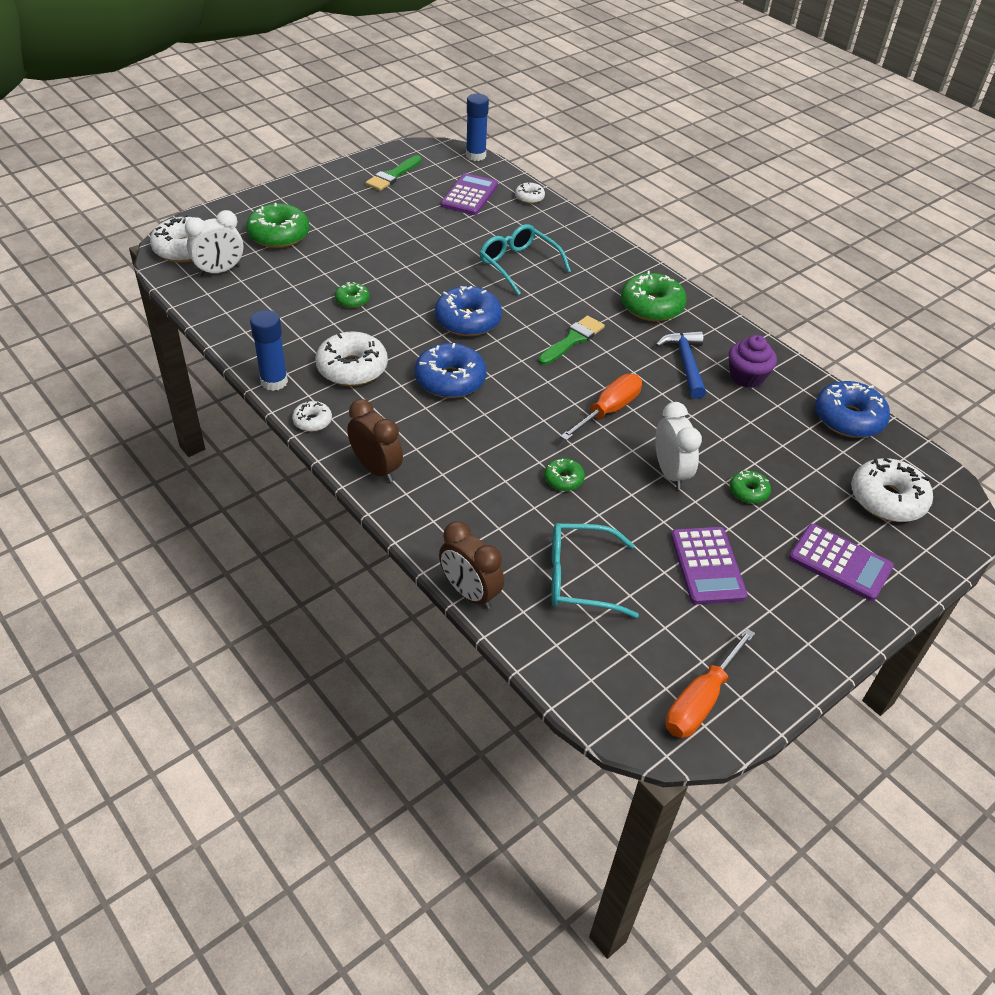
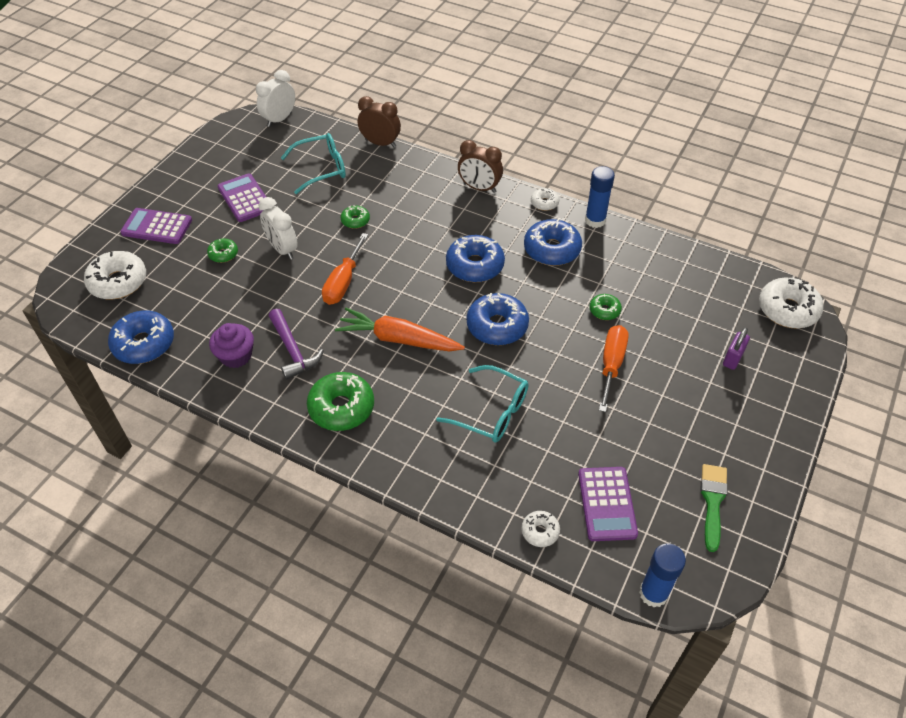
camera: 160 degrees right, 5 degrees up
(219, 271) = (734, 298): white clock -> white clock (279, 119)
(279, 235) = (733, 359): green donut -> purple padlock
(352, 368) = (552, 249): white donut -> blue donut
(573, 340) = (399, 339): green brush -> orange carrot
(685, 363) = (293, 350): blue hammer -> purple hammer
(700, 701) = (237, 135): orange screwdriver -> orange screwdriver (611, 365)

